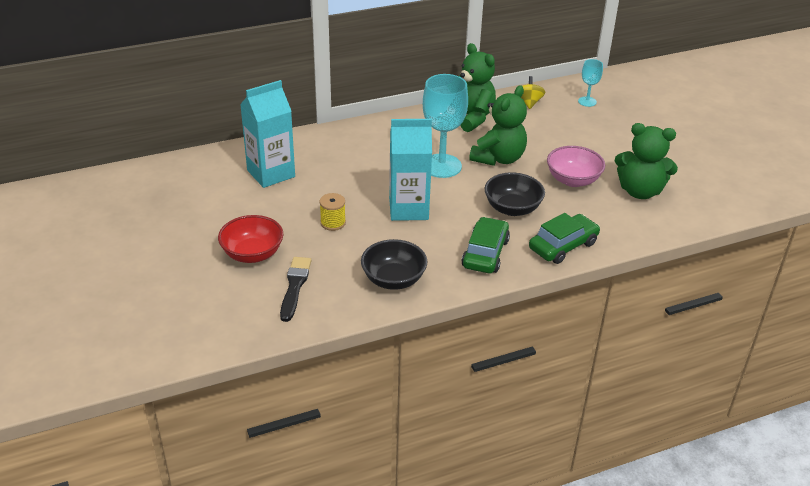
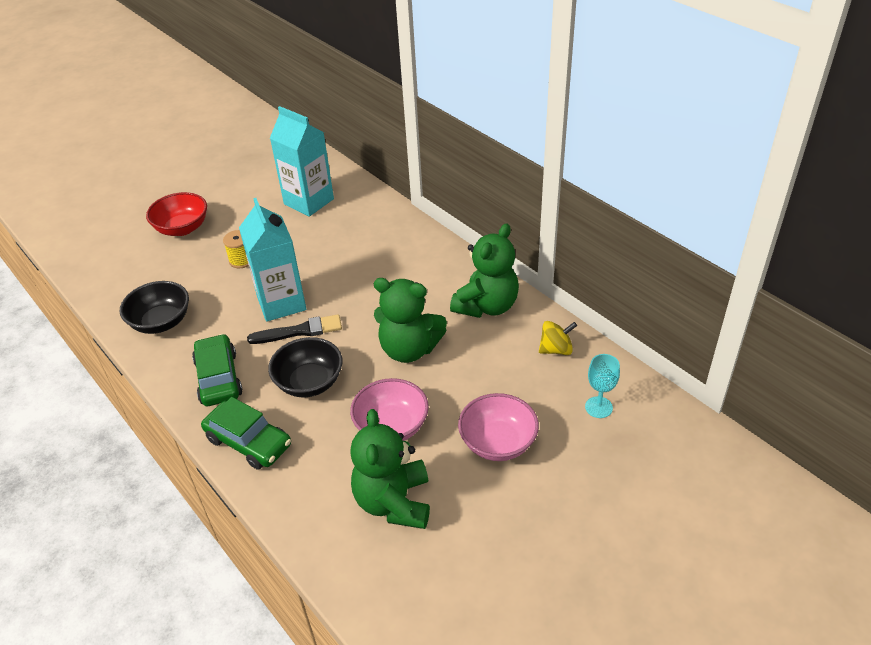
camera: 75 degrees right, 5 degrees up
(295, 286) = (141, 265): black brush -> black brush (299, 331)
(441, 166) = (372, 307): turquoise goblet -> none
(485, 253) = (218, 378): green car -> green car turned 105 degrees counterclockwise
(603, 143) = (498, 443): none -> pink bowl

